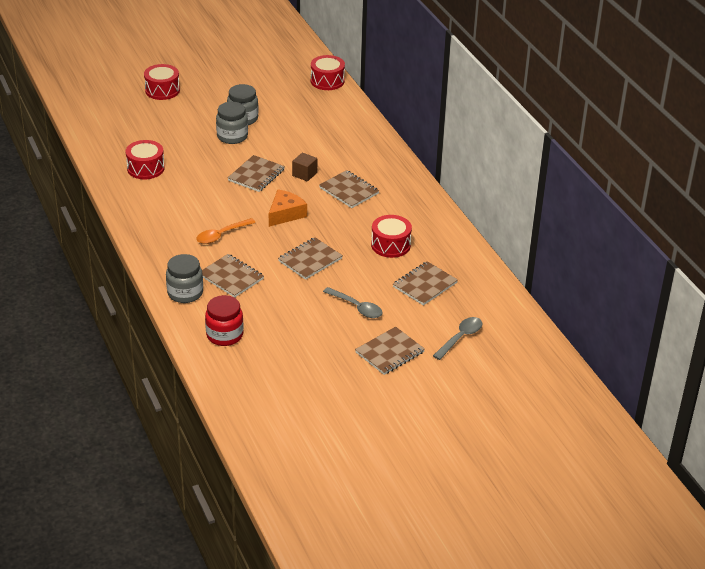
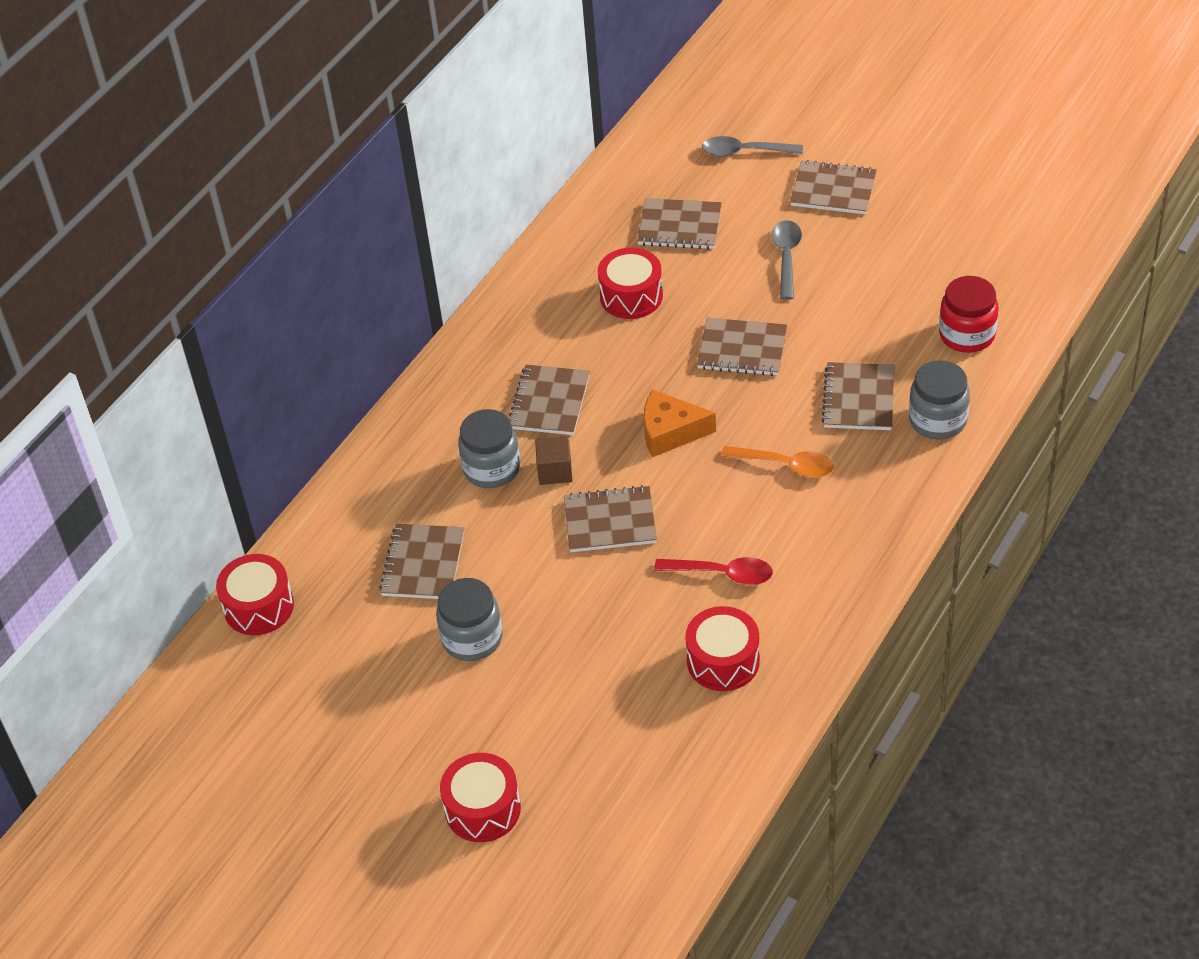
camera: 120 degrees left, 10 degrees up
(188, 189) = (722, 573): none -> red spoon
(232, 136) = (535, 617): grey jar -> grey jar (491, 468)
(297, 123) = (423, 564): none -> brown notebook

